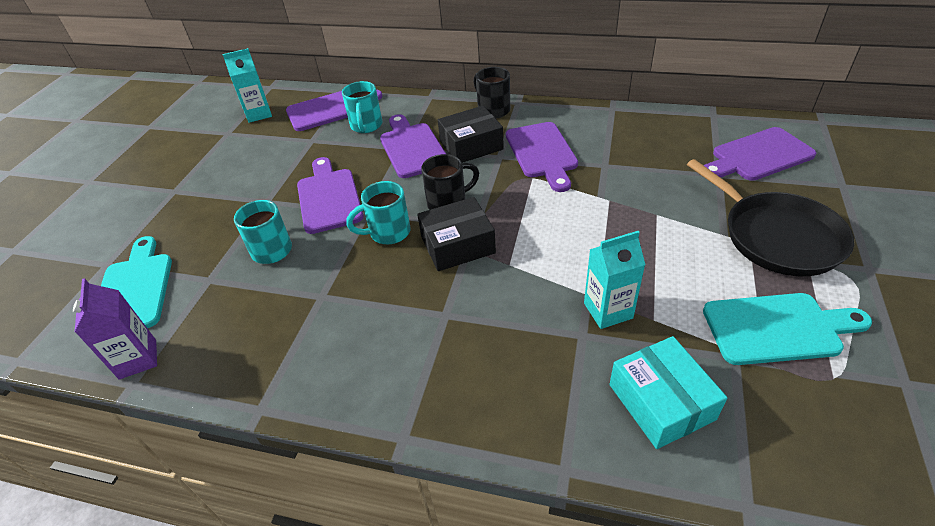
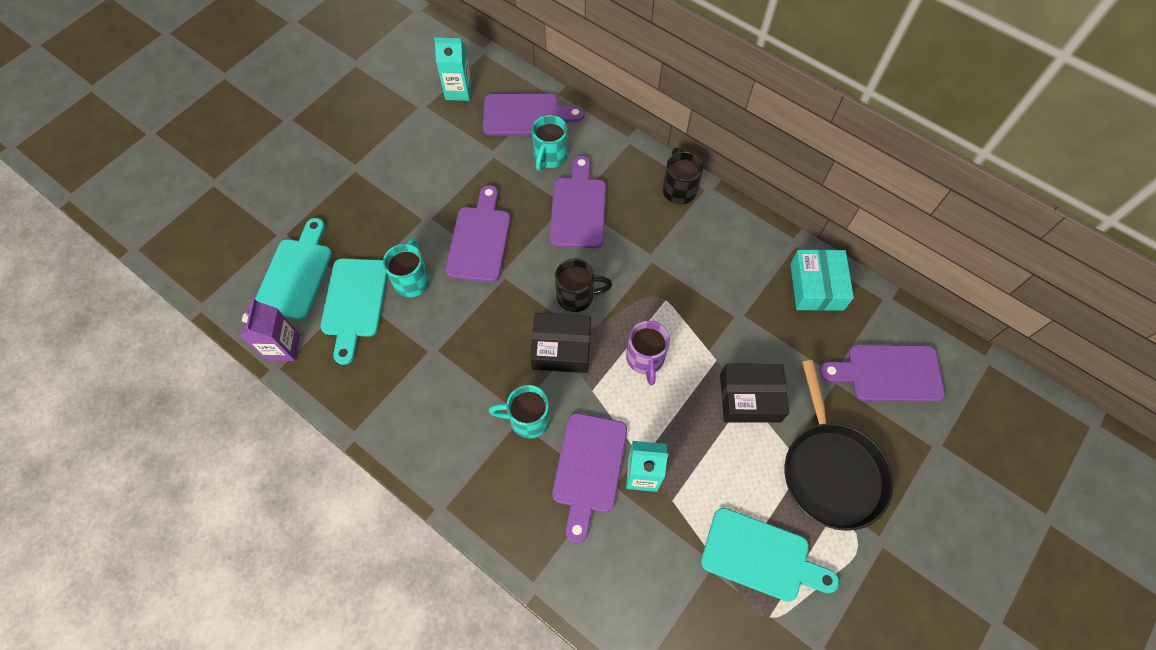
camera: 20 degrees right, 20 degrees up
(213, 289) = (355, 303): none -> turquoise cutting board
(388, 233) = (511, 306): turquoise mug -> turquoise mug (528, 419)
(471, 145) = (633, 230): black box -> black box (750, 398)
(542, 153) = (692, 272): purple cutting board -> purple cutting board (589, 468)
(544, 223) = (645, 359): none -> purple mug
(661, 402) = (631, 571): turquoise box -> turquoise box (816, 286)

